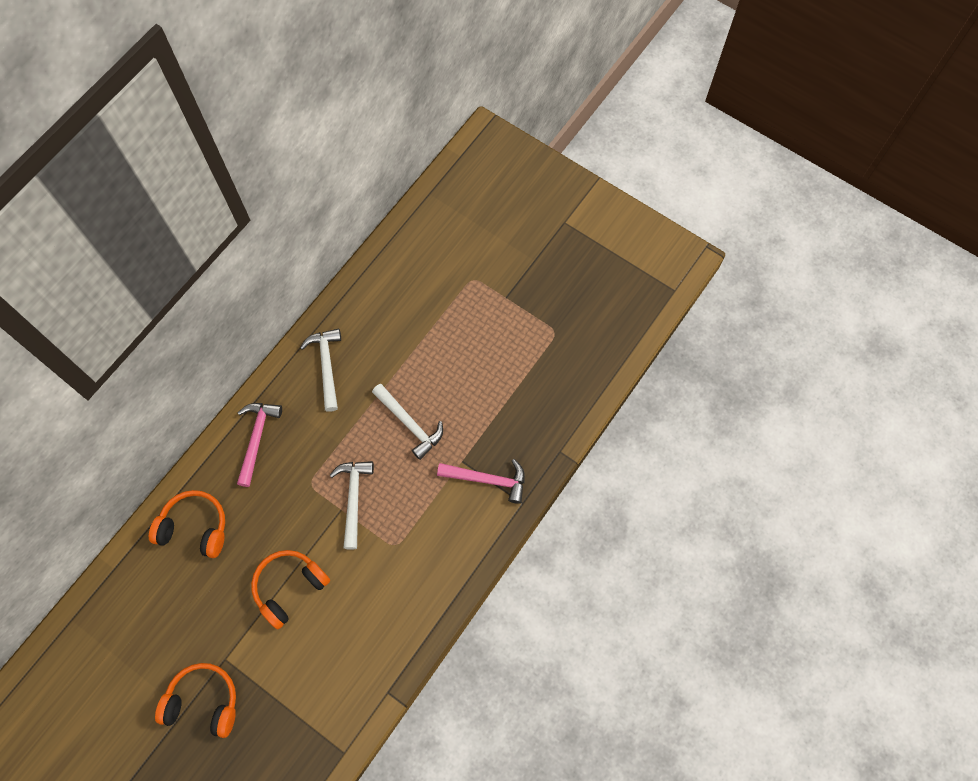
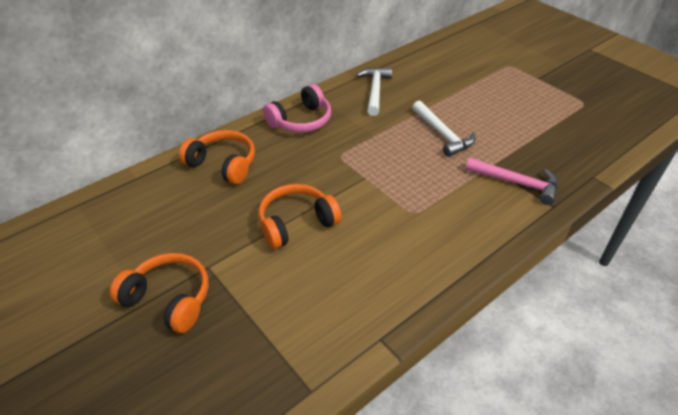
camera: 15 degrees right, 25 degrees down
(257, 439) = (301, 121): pink hammer -> pink headphones
(353, 499) = (378, 172): white hammer -> none

